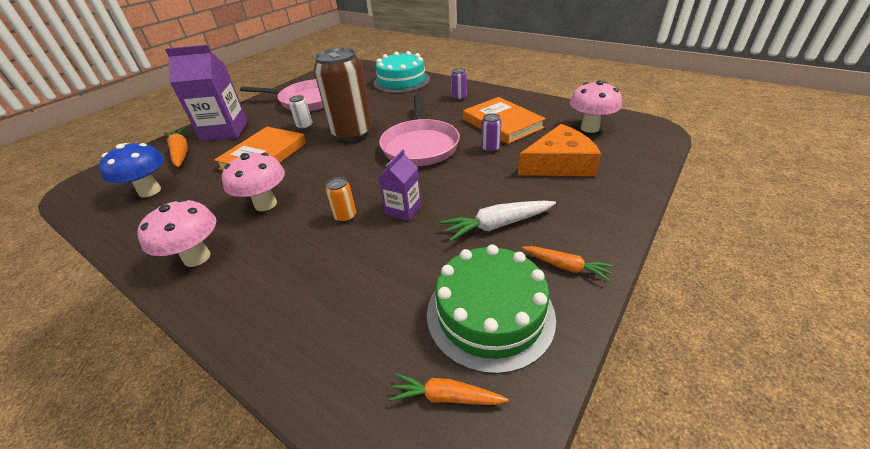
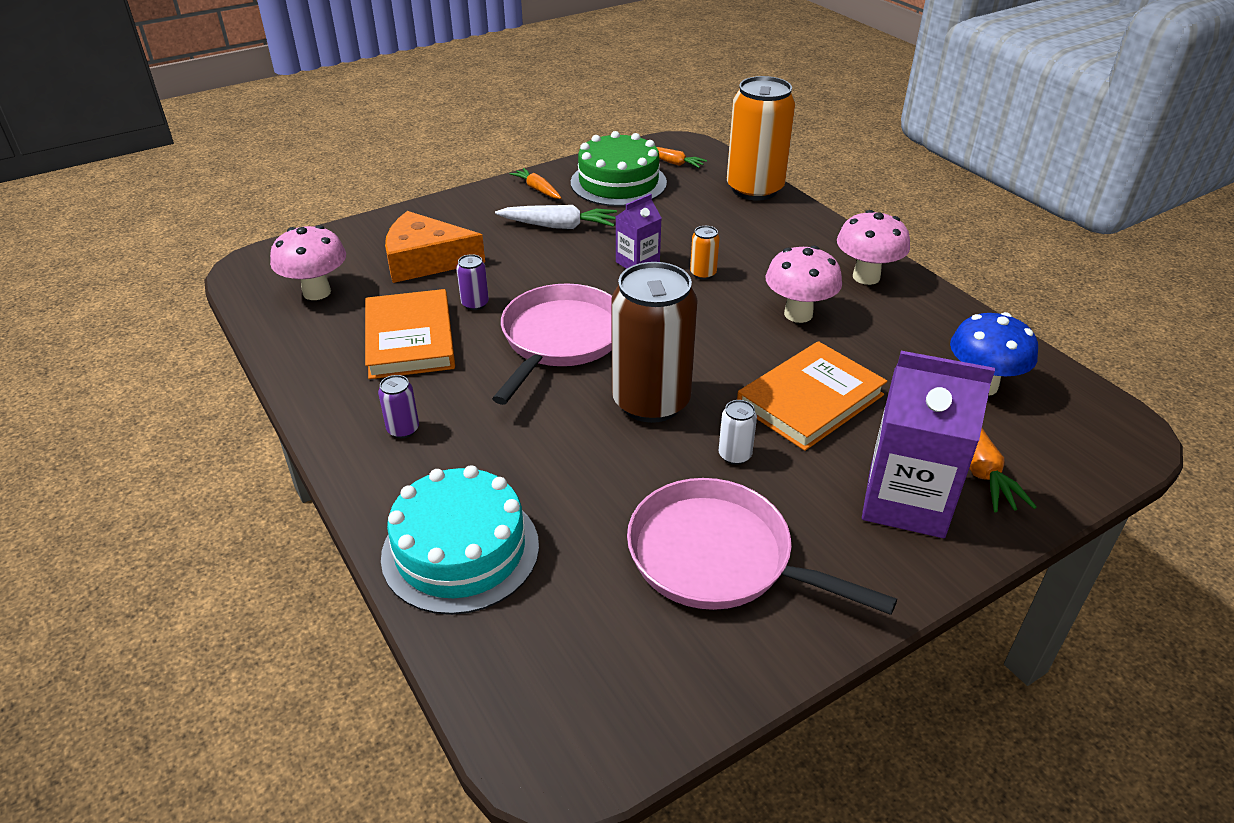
camera: 160 degrees left, 0 degrees up
(309, 368) = (754, 189): none -> orange can

